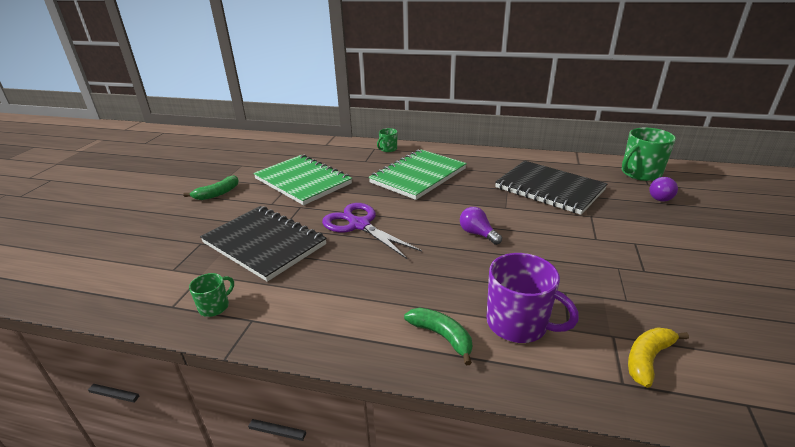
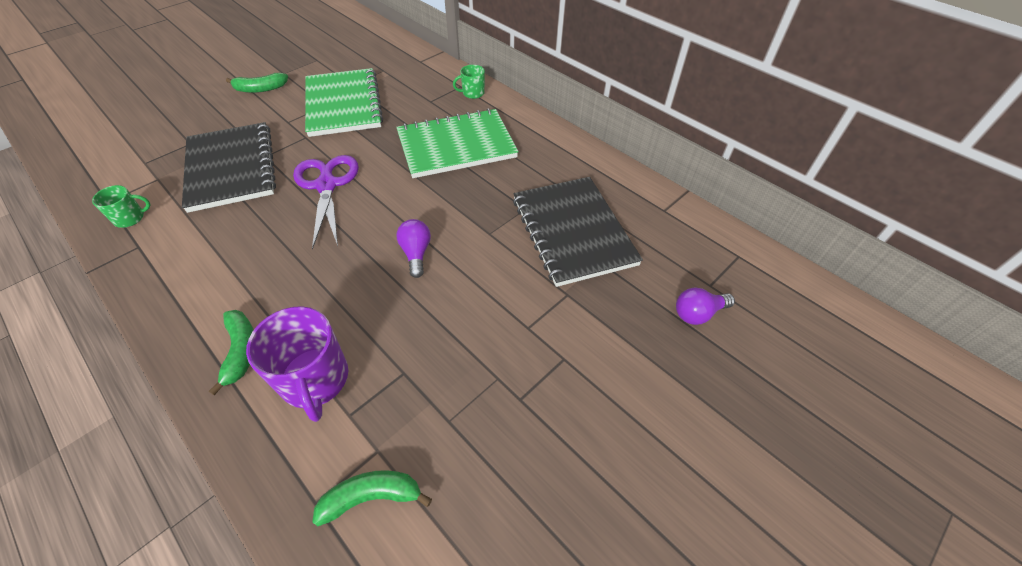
camera: 30 degrees right, 20 degrees up
(640, 173) = (725, 264): green mug -> none
(647, 359) = (371, 497): yellow banana -> green banana

